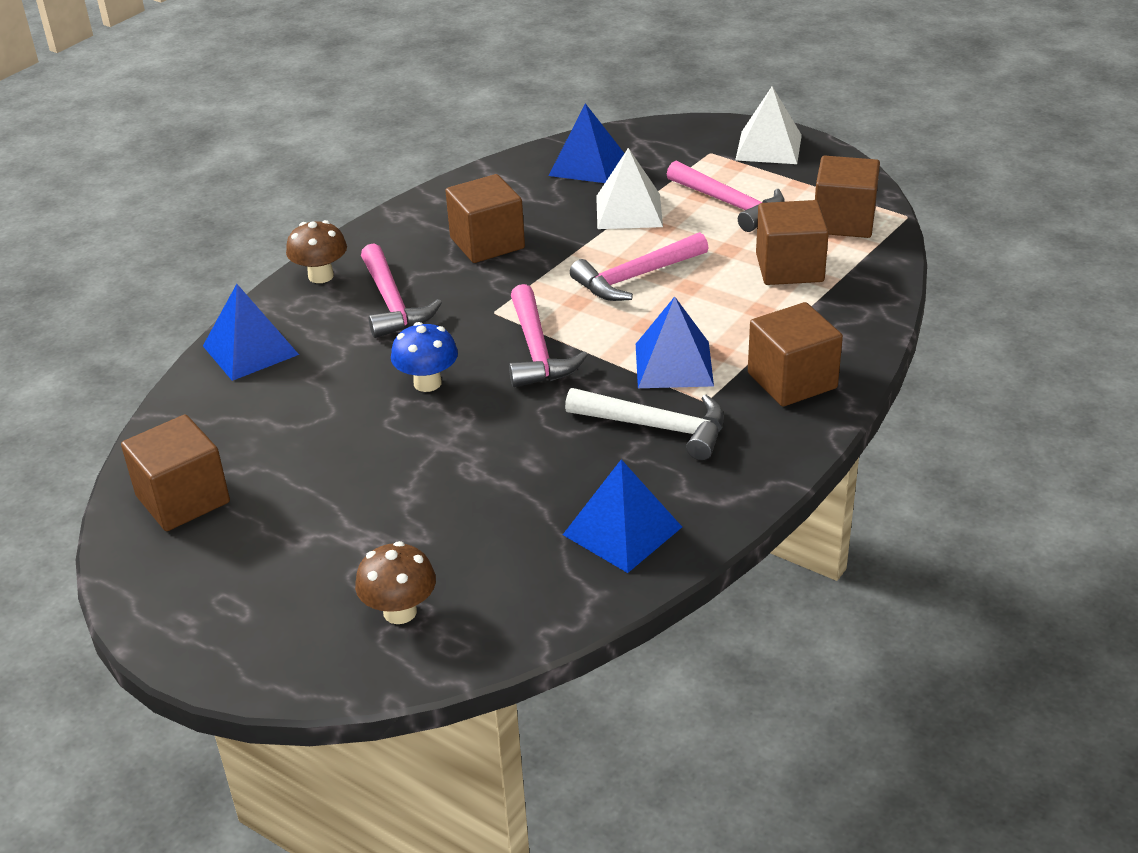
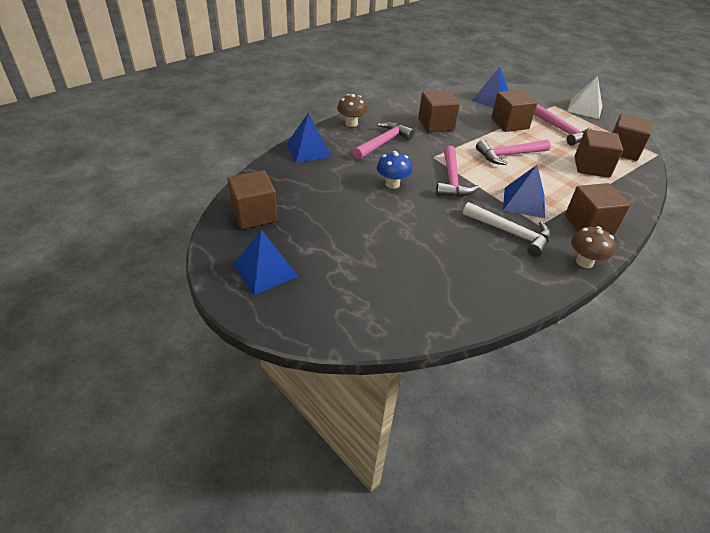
camera: 10 degrees right, 5 degrees up
(392, 303) = (383, 142): pink hammer -> pink hammer turned 135 degrees counterclockwise
(400, 612) = (351, 302): brown mushroom -> brown mushroom (584, 262)
(622, 530) = (483, 285): blue pyramid -> blue pyramid (265, 270)
(629, 211) = (509, 124): white pyramid -> brown cube

